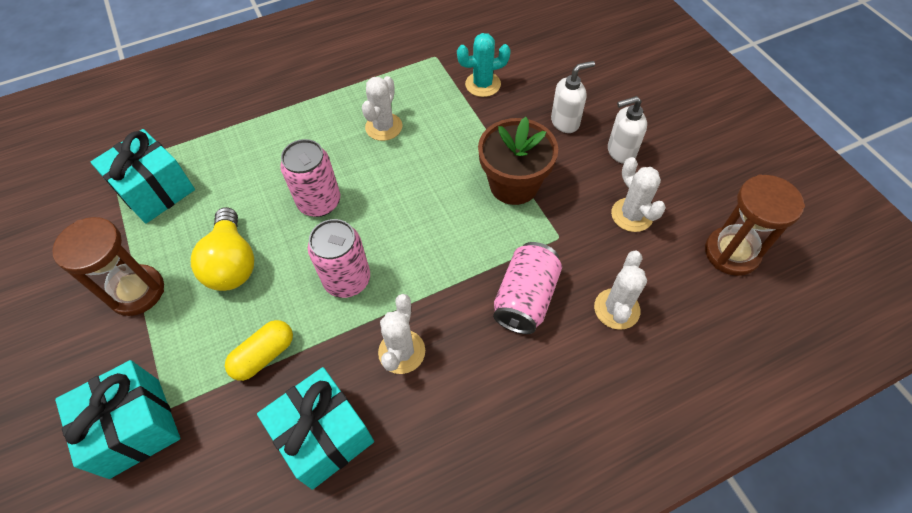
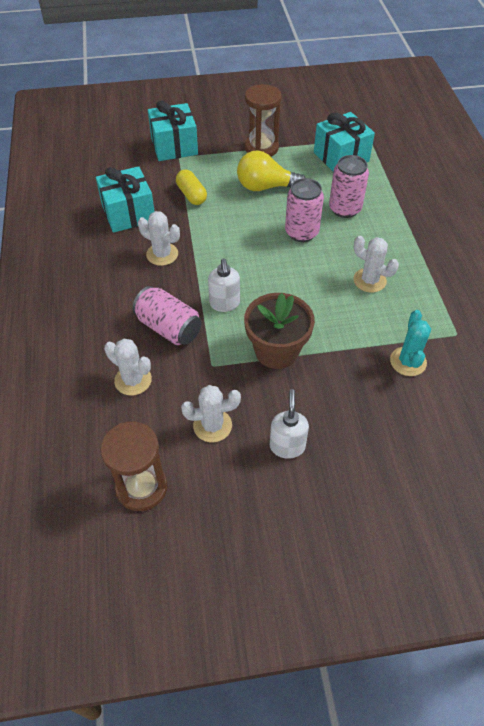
camera: 105 degrees right, 5 degrees down
(347, 280) = (228, 237): pink can -> pink can (345, 209)
(565, 122) = (339, 413): white soap dispenser -> white soap dispenser (224, 304)

